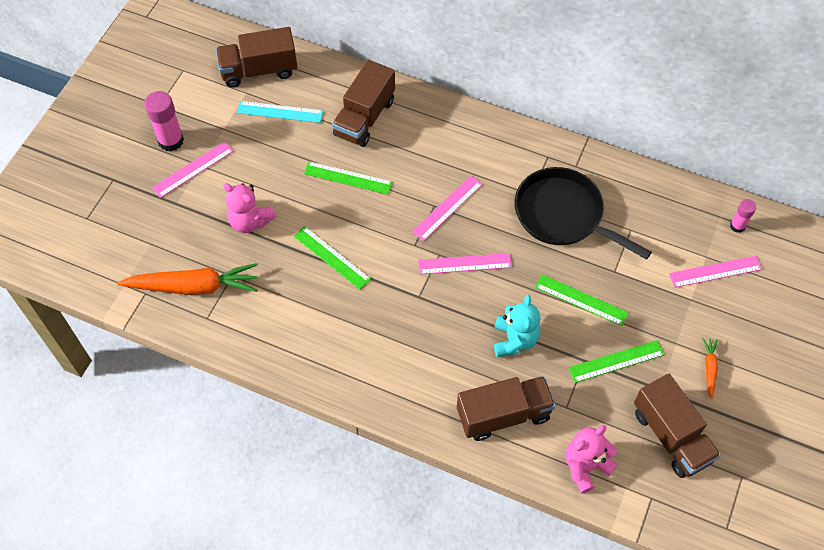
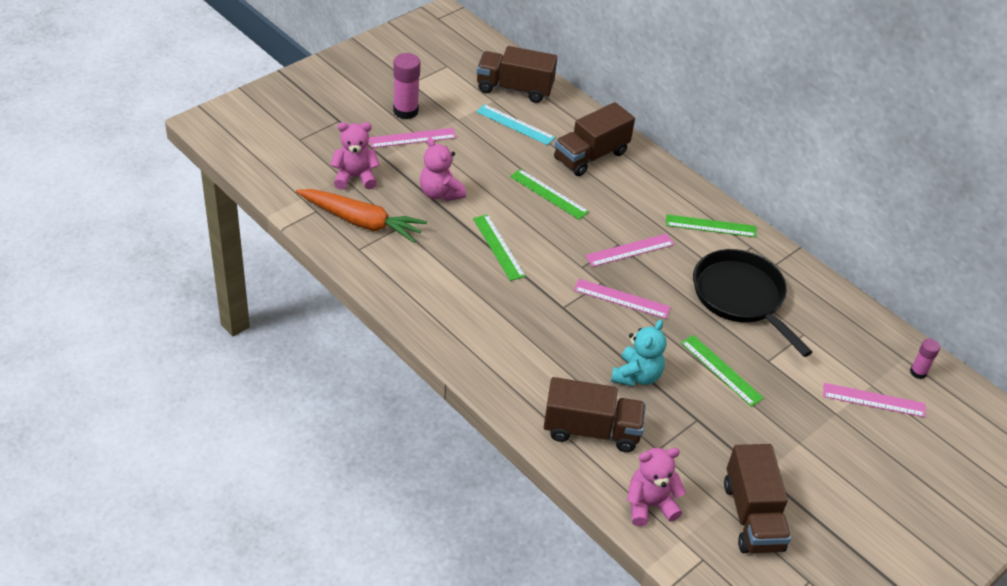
camera: 20 degrees right, 15 degrees down
(162, 238) = (355, 177): none -> pink teddy bear
(616, 361) = (729, 433): green ruler -> green ruler (711, 226)
(709, 368) = (824, 477): orange carrot -> none

